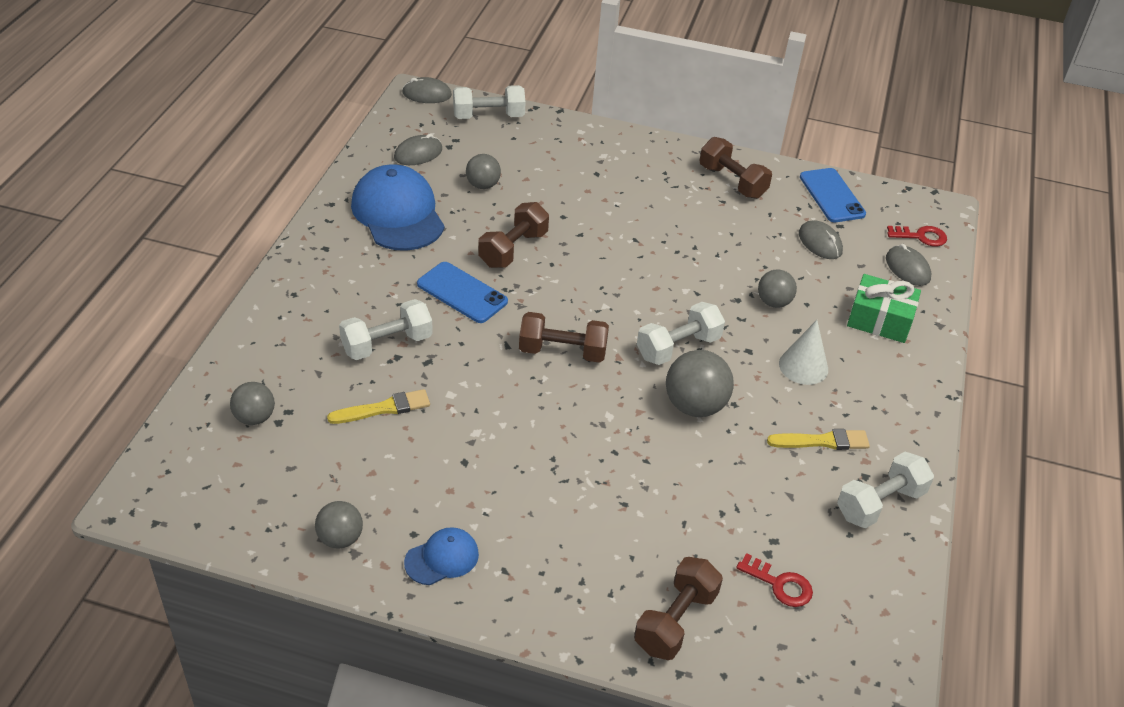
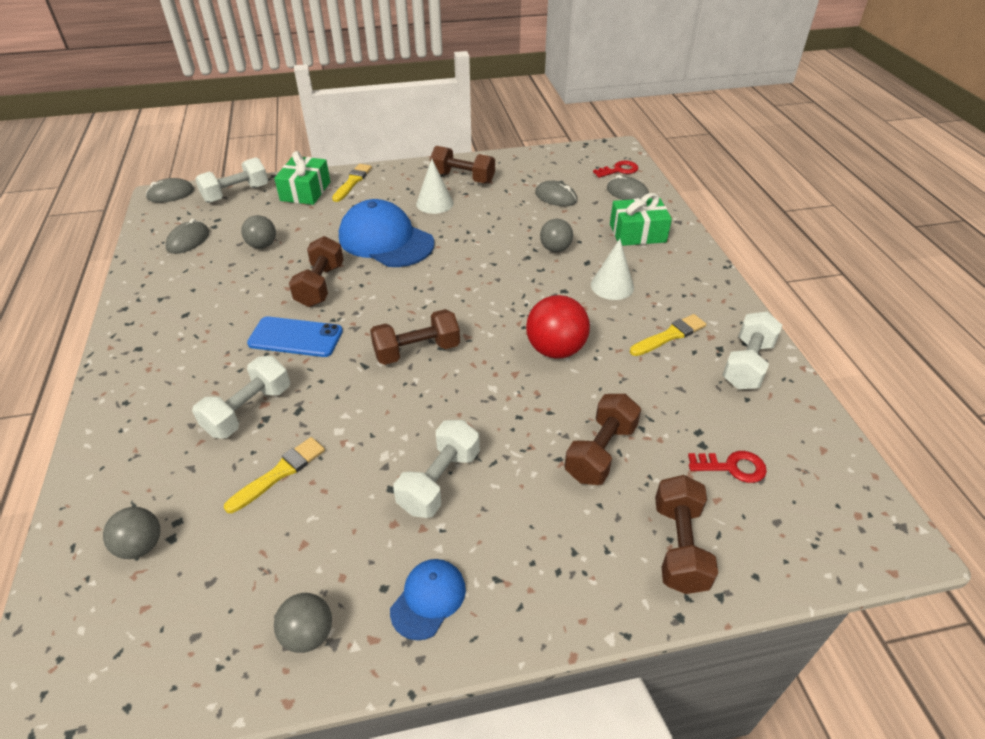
camera: 25 degrees left, 0 degrees up
(398, 213) = (196, 294): blue cap -> blue cap (386, 240)
(557, 138) = (305, 191): none -> green gift
(611, 144) = (352, 182): none -> yellow brush
(666, 515) = (600, 452): none -> brown dumbbell
(678, 347) = (509, 309): white dumbbell -> white dumbbell (439, 481)
(681, 201) = (434, 203): none -> white cone
(695, 406) = (555, 349): grey ball -> red ball
(832, 195) = (539, 164): blue phone -> none

